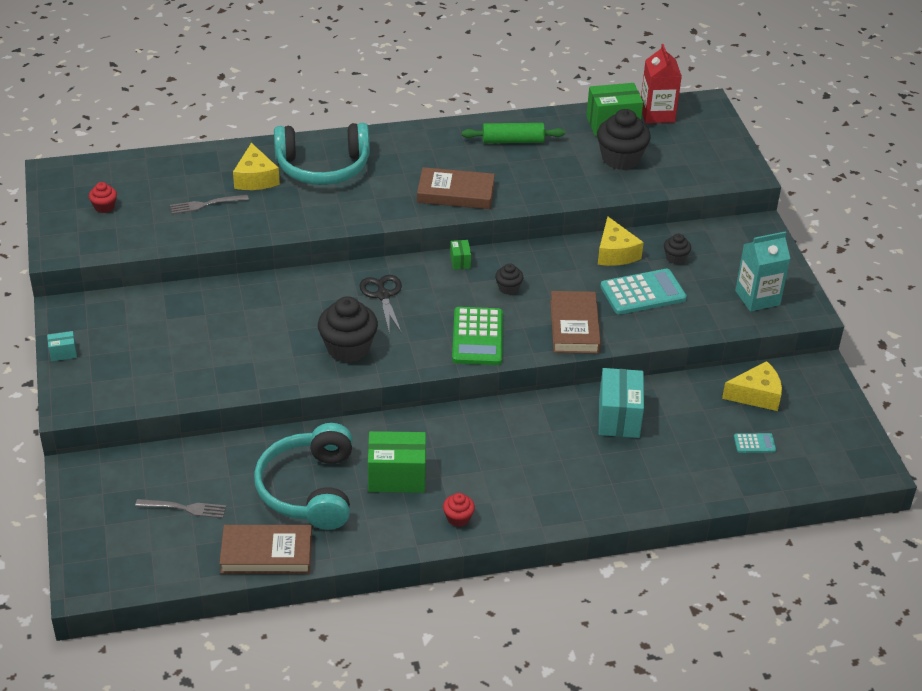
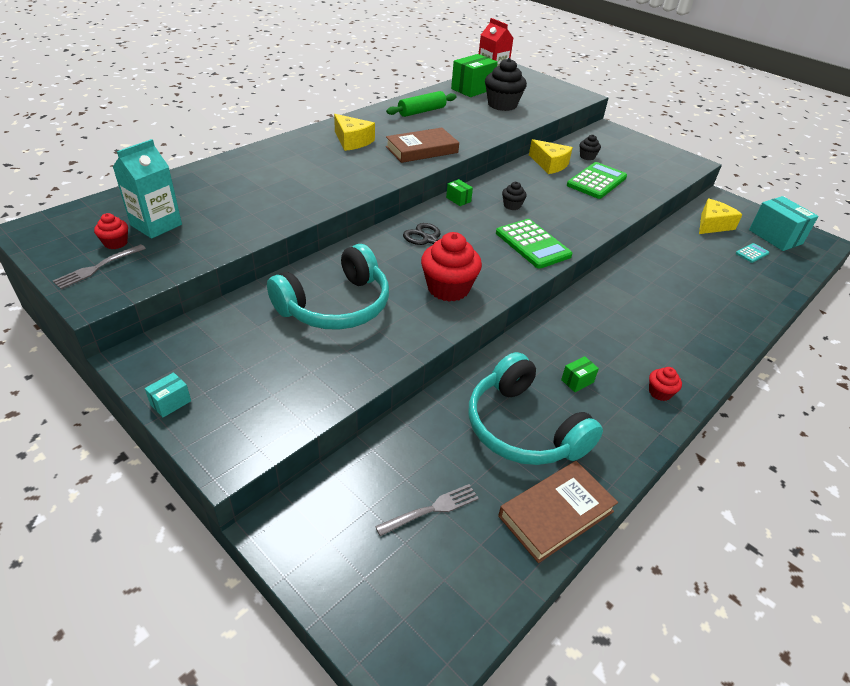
camera: 35 degrees left, 0 degrees up
(206, 204) = (222, 212): grey fork -> grey fork (98, 267)
(255, 178) = (249, 181): yellow cheese -> yellow cheese (352, 141)
(323, 167) = (299, 159): turquoise headphones -> turquoise headphones (335, 305)
(348, 348) = (448, 288): black cupcake -> red cupcake
(397, 477) = (577, 381): green box -> green box, size x0.47
(574, 326) = (584, 215): brown book -> none
(619, 417) = (661, 269): turquoise box -> turquoise box (775, 237)
(643, 293) = (596, 181): turquoise calculator -> green calculator
(757, 298) = (660, 164): turquoise carton -> turquoise carton (156, 225)

